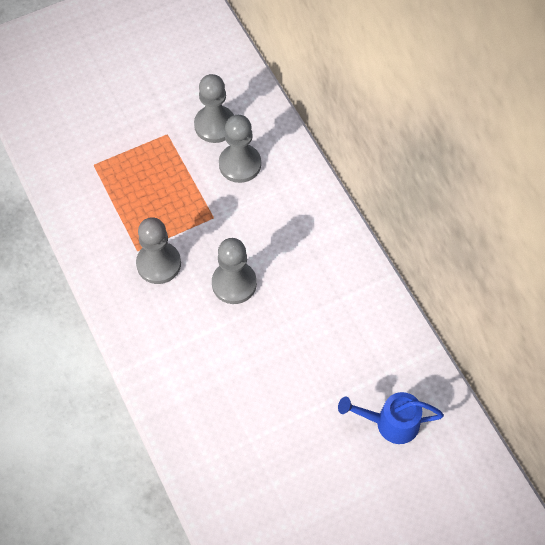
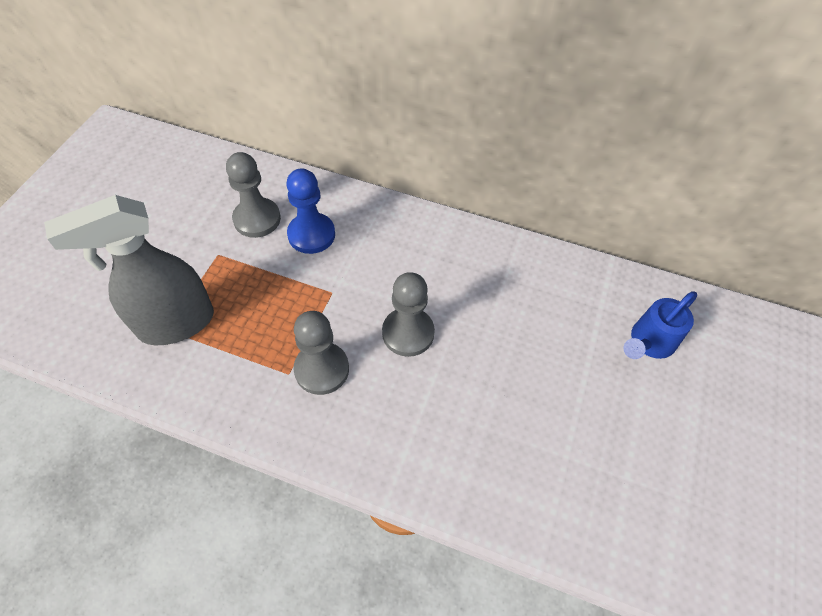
camera: 45 degrees left, 5 degrees down
(101, 165) = (175, 324): none -> grey spray bottle
(240, 164) = (311, 234): grey pawn -> blue pawn

